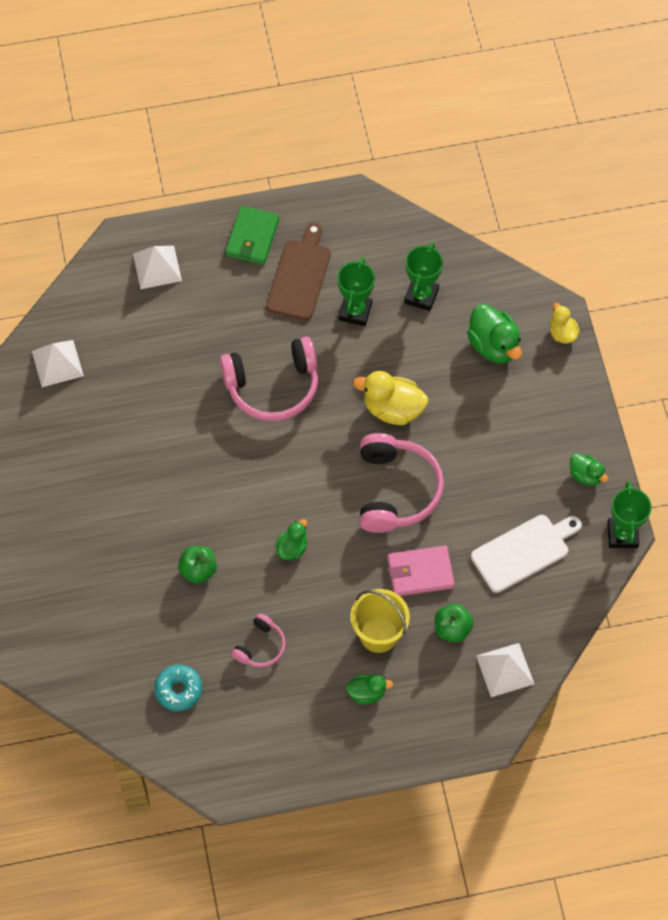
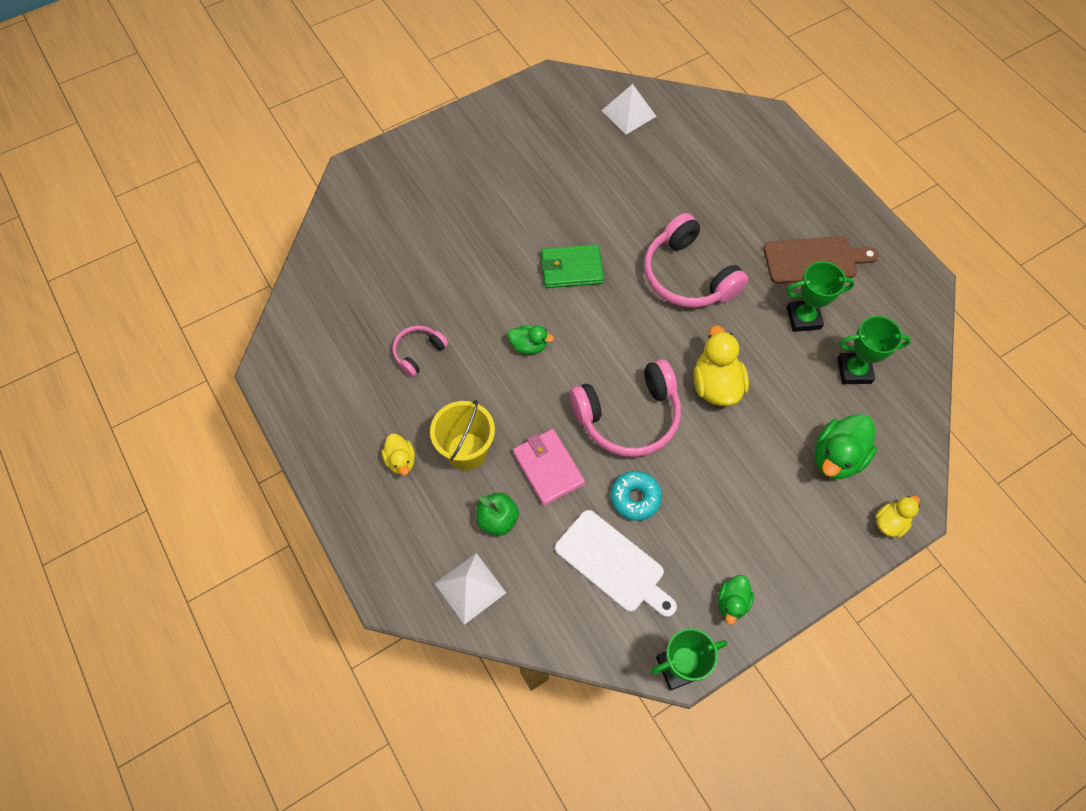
camera: 70 degrees right, 0 degrees up
(157, 267) = (759, 150): white pyramid -> none
(178, 690) = (354, 301): turquoise donut -> turquoise donut (635, 498)
(198, 570) = (476, 278): green apple -> none
(252, 237) = (831, 210): green wallet -> green wallet (571, 268)
(260, 646) = (418, 352): pink headphones -> pink headphones turned 120 degrees clockwise
(367, 693) = (401, 460): green duck -> yellow duck

